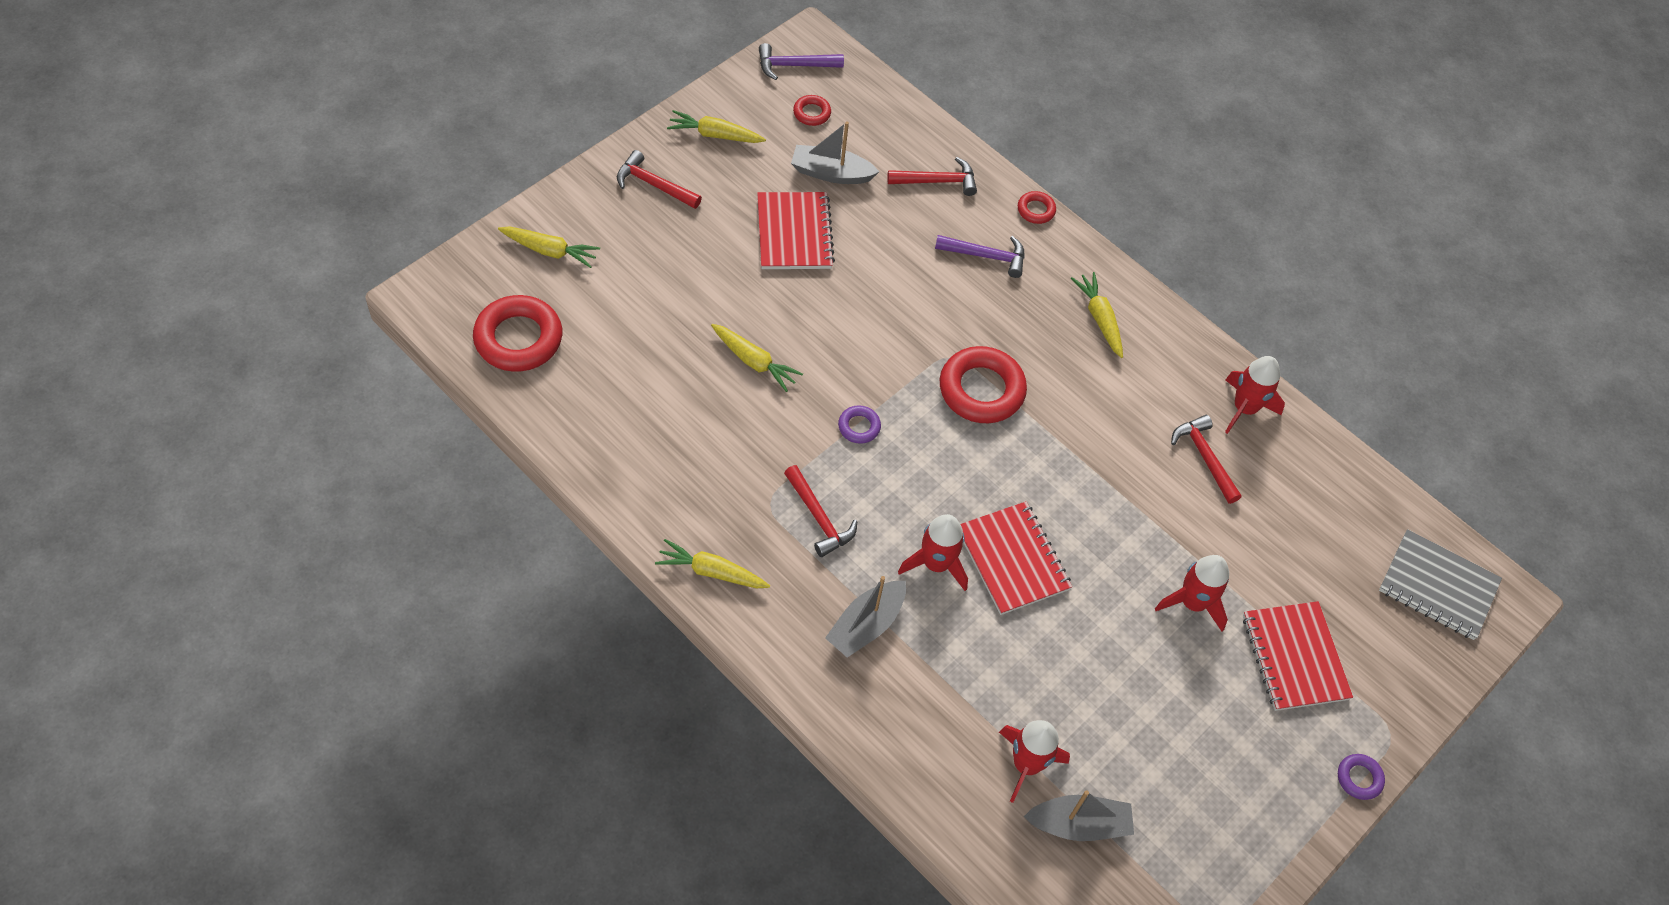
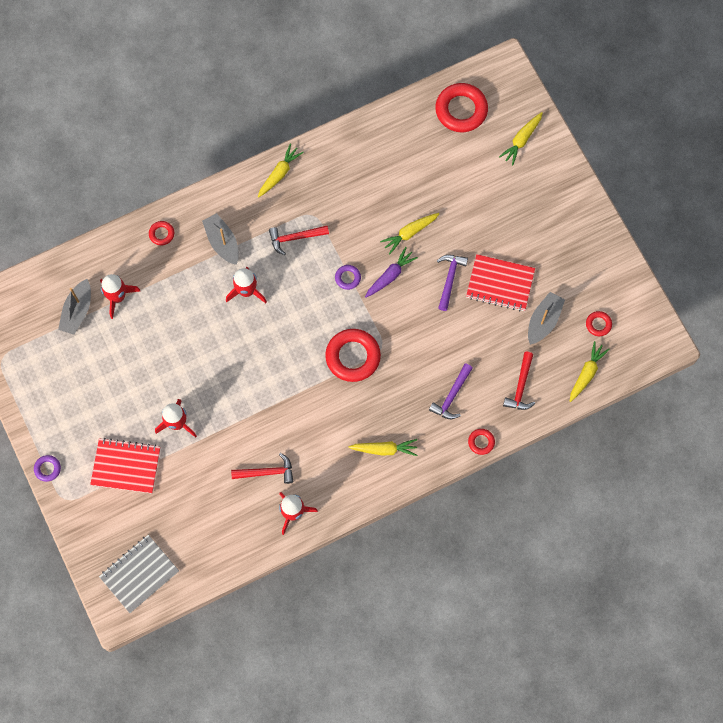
camera: 115 degrees right, 15 degrees up
(654, 185) = (559, 211): red hammer -> none
(715, 135) = (593, 258): yellow carrot -> yellow carrot (586, 373)
(794, 65) = (644, 326): purple hammer -> purple hammer (449, 279)
(833, 371) = (390, 275): none -> purple carrot
(886, 728) = (161, 234): none -> red ring
(1013, 559) = (236, 333): red notebook -> none

